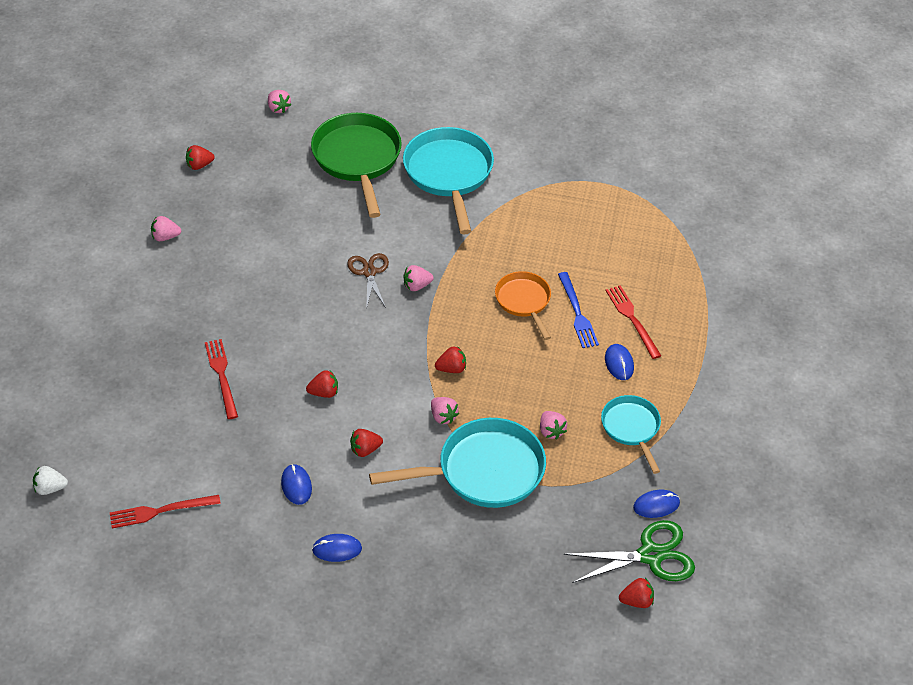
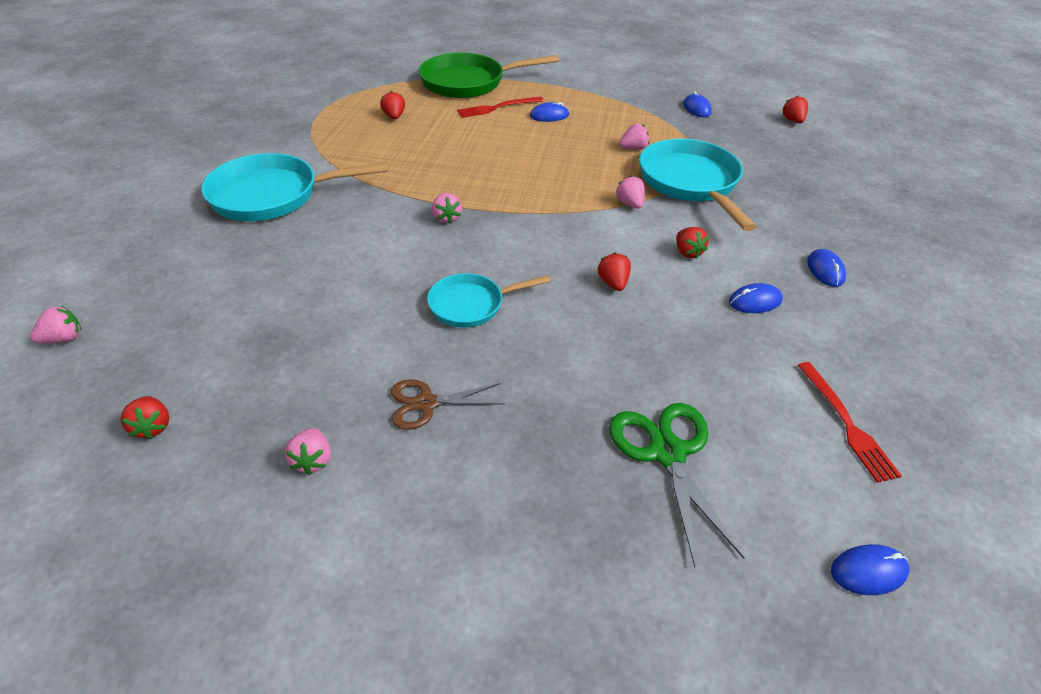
camera: 90 degrees left, 5 degrees down
(50, 488) = (868, 571): white strawberry -> blue mouse
(222, 376) = (601, 374): red fork -> none
(358, 159) = (215, 261): green pan -> green pan (468, 82)
(369, 272) = (421, 251): brown scissors -> brown scissors (426, 403)
(443, 416) = (630, 204): pink strawberry -> pink strawberry turned 75 degrees counterclockwise
(451, 369) = (565, 198): red strawberry -> red strawberry (394, 117)
(524, 301) = (473, 156): orange pan -> none
(577, 313) = (489, 131): blue fork -> none
(631, 428) = (620, 114): turquoise pan -> turquoise pan (471, 305)
(650, 555) = (746, 113): green scissors -> green scissors (667, 453)

